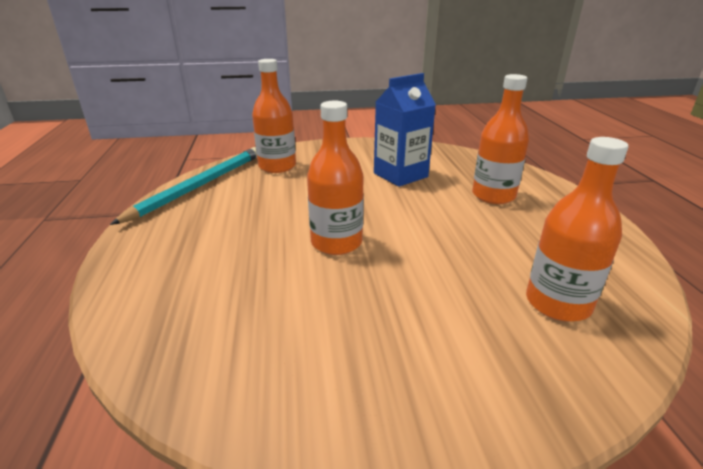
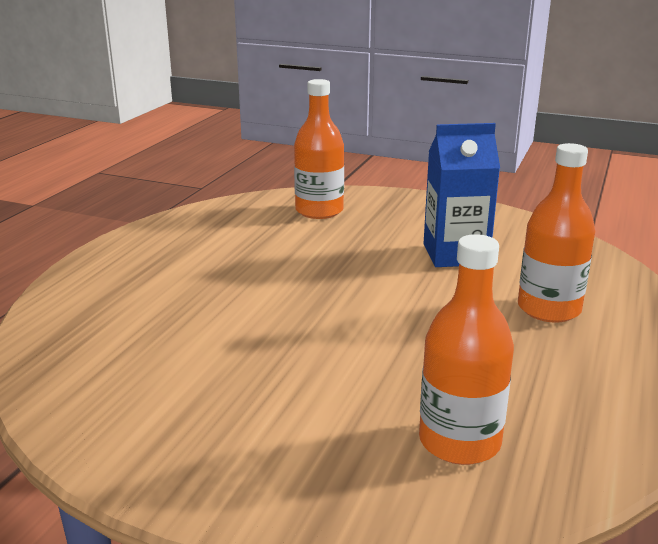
camera: 30 degrees right, 5 degrees down
(199, 186) = (217, 214): turquoise pencil -> none
(336, 242) = (290, 307): orange bottle -> none

